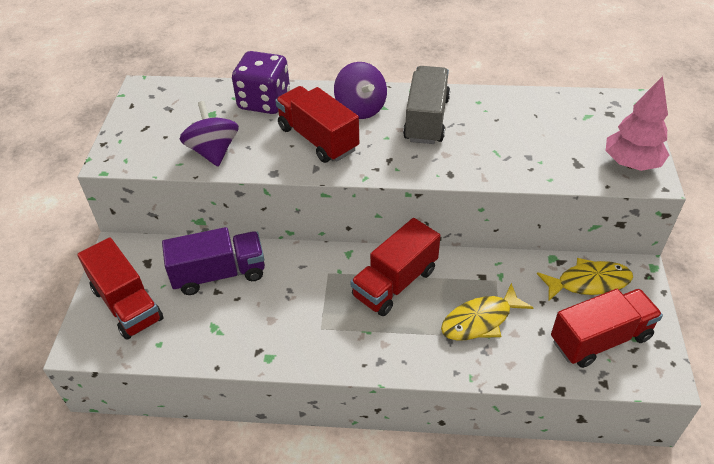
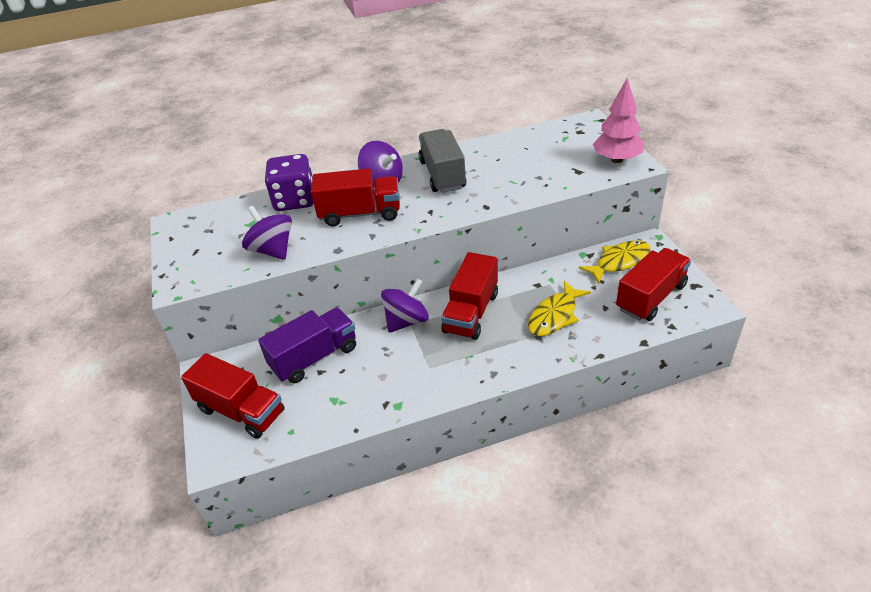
camera: 20 degrees left, 5 degrees down
(318, 139) = (360, 214): red truck -> red truck turned 150 degrees clockwise
(326, 268) = (406, 321): none -> purple spinning top

